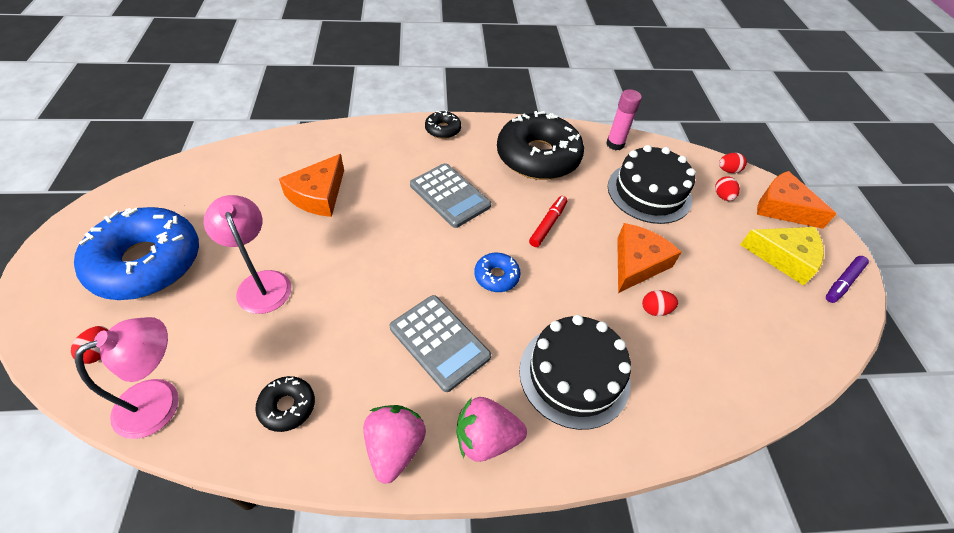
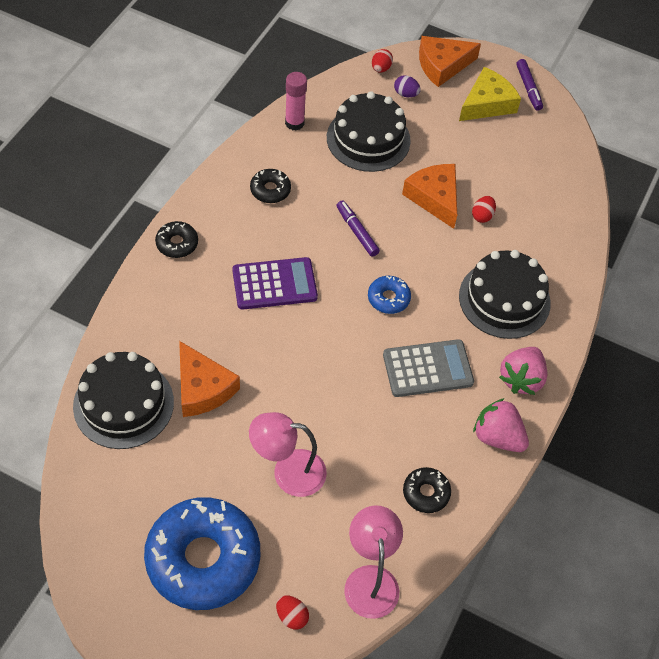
camera: 60 degrees left, 5 degrees up
(278, 159) = (123, 404): none -> black cake
(450, 195) = (274, 284): grey calculator -> purple calculator
(538, 157) = (270, 190): black donut -> black donut, size x0.44
(547, 225) = (357, 232): red marker -> purple marker
(722, 196) = (406, 94): red egg -> purple egg

